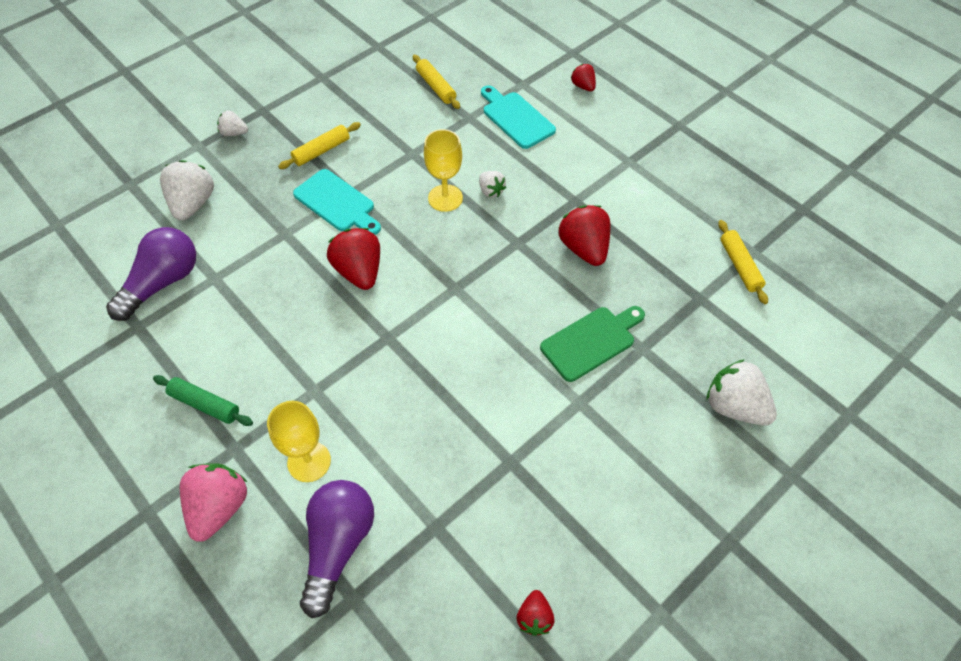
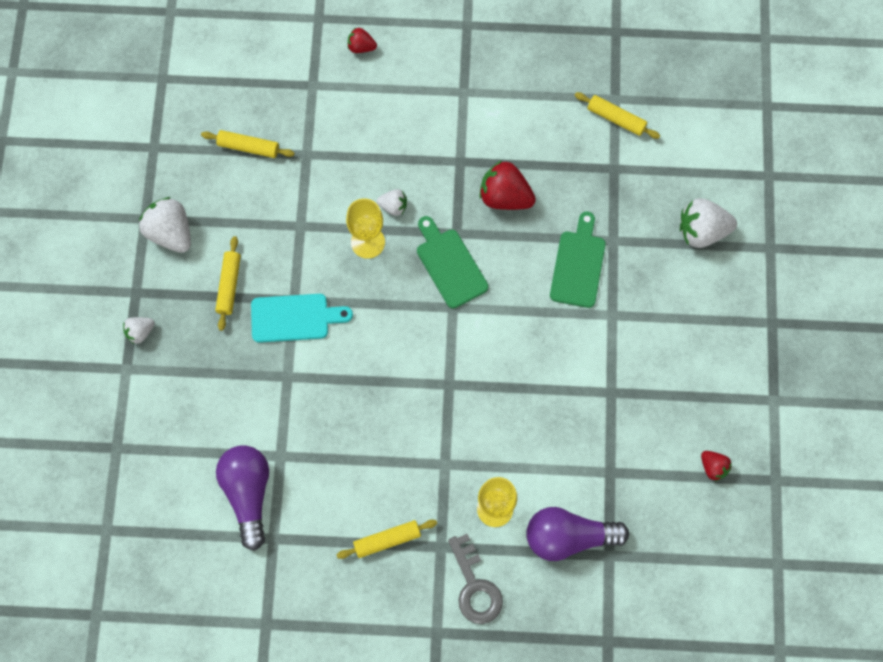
camera: 45 degrees left, 15 degrees up
(193, 204) = (188, 418): white strawberry -> white strawberry (170, 233)
(205, 404) = (387, 540): green rolling pin -> yellow rolling pin
(219, 507) = (475, 587): pink strawberry -> grey key
(338, 545) = (568, 537): purple light bulb -> purple light bulb turned 60 degrees counterclockwise
(359, 271) = (375, 356): red strawberry -> none
(487, 259) = (450, 265): none -> green cutting board
(516, 118) = (342, 123): turquoise cutting board -> none

